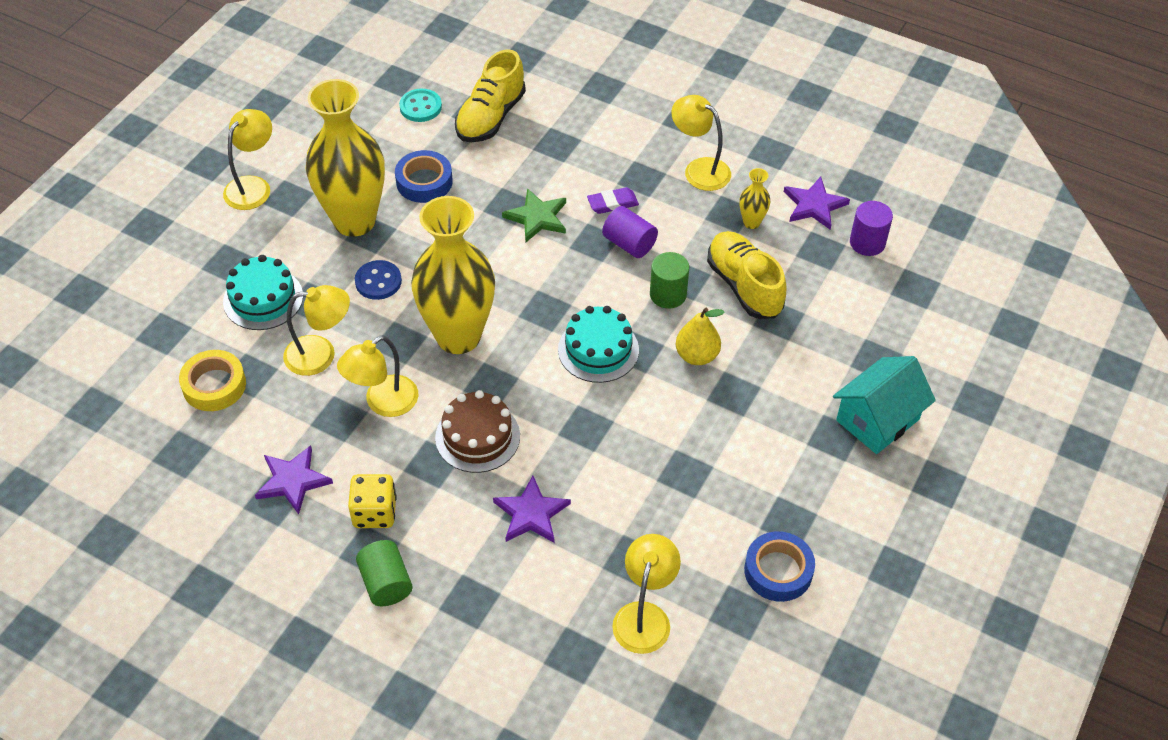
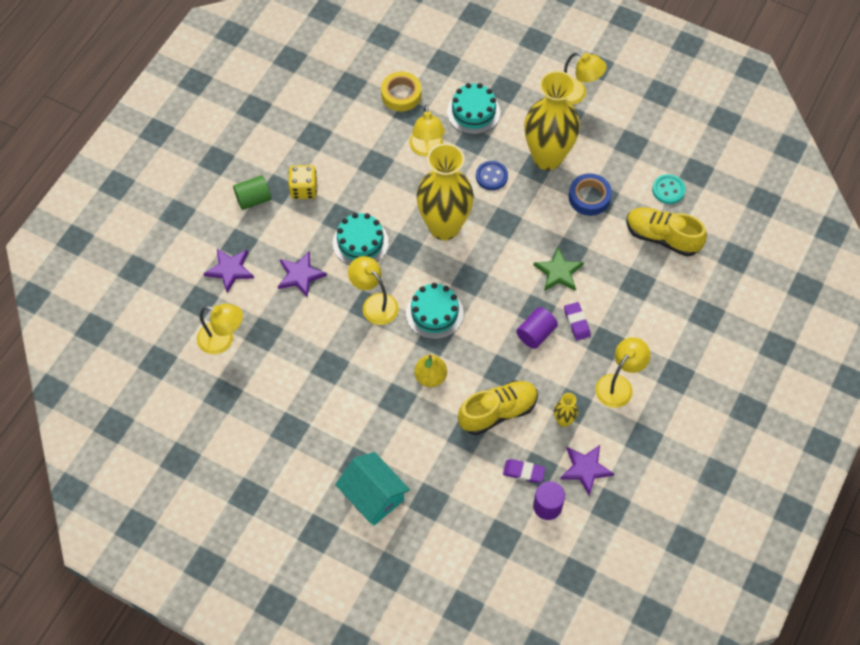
camera: 90 degrees right, 10 degrees up
(292, 481) = (328, 144): purple star -> purple star (230, 270)
(383, 403) = (388, 187): yellow lamp -> yellow lamp (374, 304)
(477, 437) = (360, 242): brown cake -> turquoise cake
(668, 294) = (487, 359): green cylinder -> none
(778, 571) = (251, 420): blue tape -> none
(825, 263) = (523, 472): none -> purple eraser

